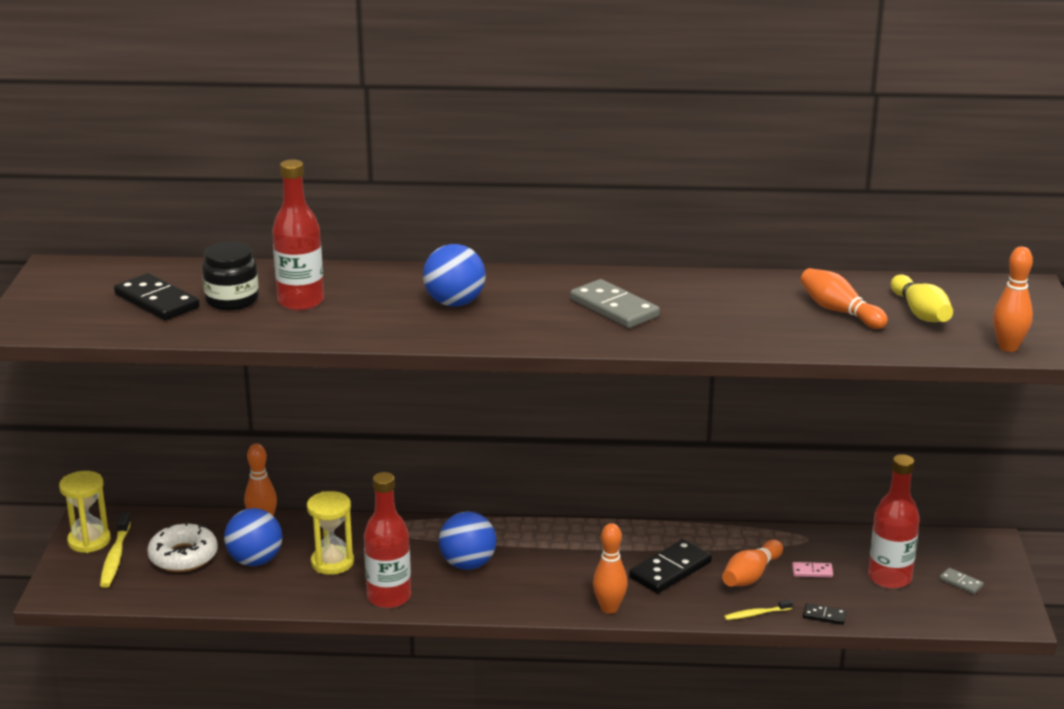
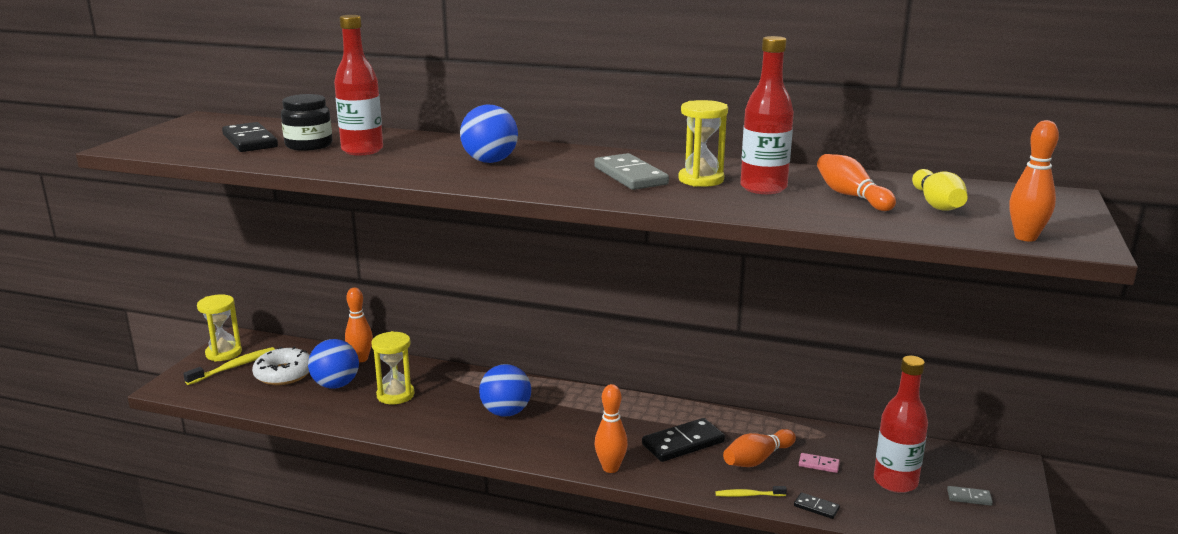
camera: 15 degrees right, 5 degrees down
(115, 557) = (233, 367): yellow toothbrush -> yellow toothbrush turned 150 degrees counterclockwise
(389, 597) = (423, 429): red bottle -> red bottle (763, 188)
(687, 305) = (701, 180): none -> yellow hourglass
(961, 583) = (969, 497): grey domino -> grey domino turned 45 degrees counterclockwise

